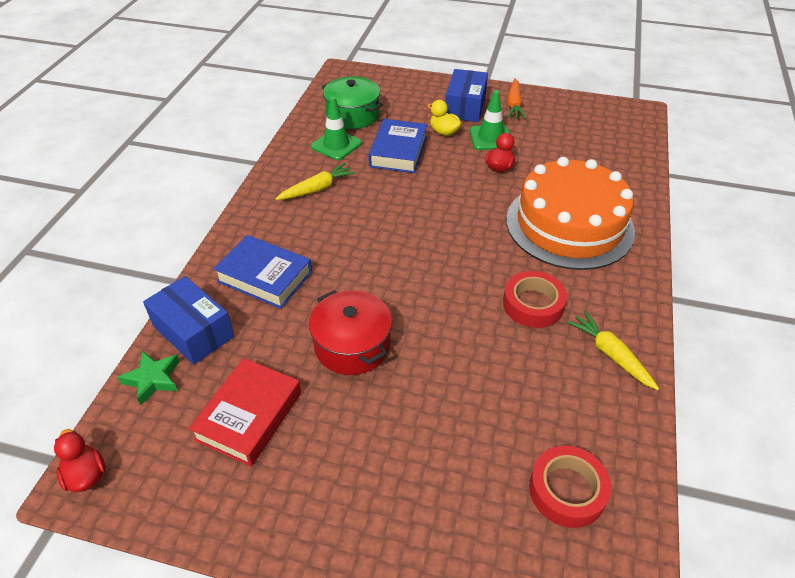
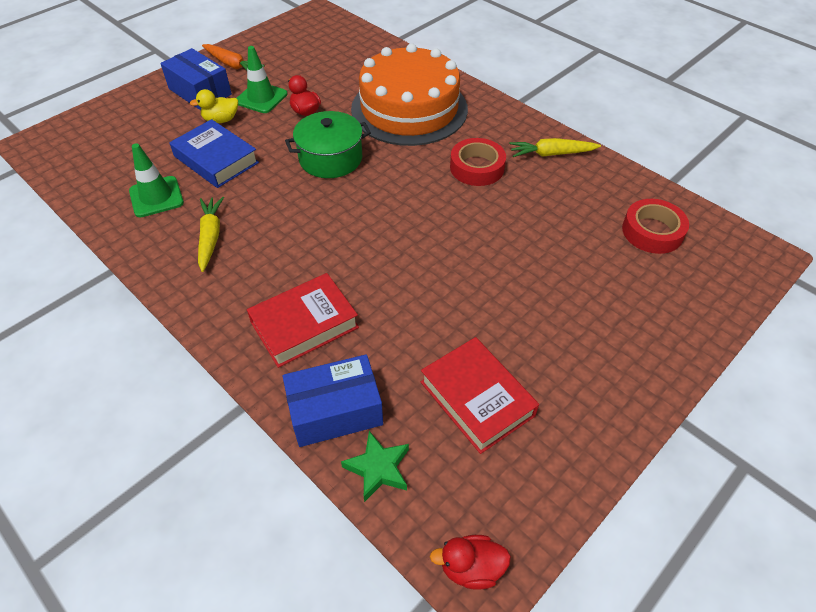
camera: 60 degrees left, 5 degrees up
(265, 277) = (304, 324): blue book -> red book
(352, 115) = (121, 166): green pot -> green pot (330, 158)
(352, 345) = (443, 293): red pot -> none

